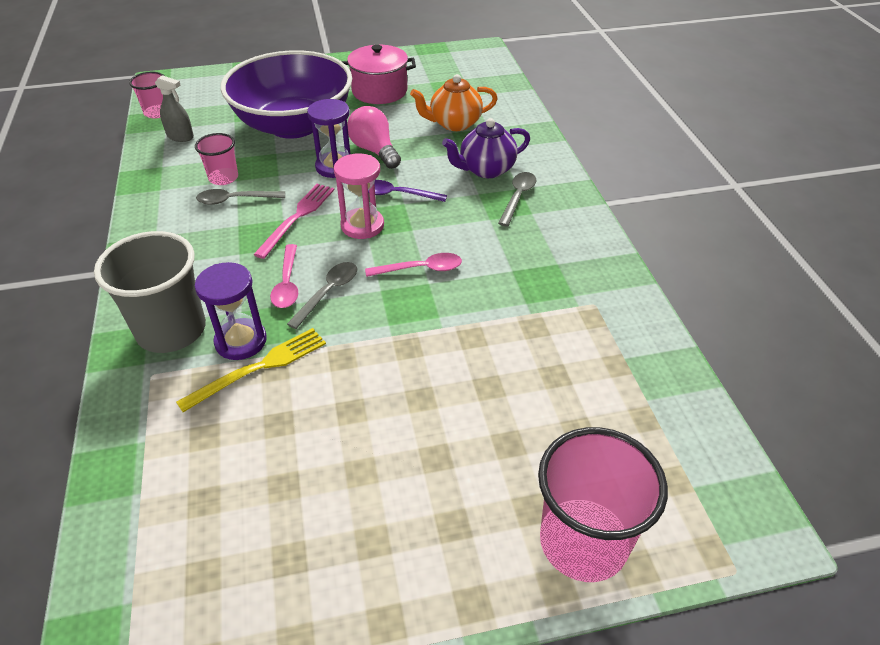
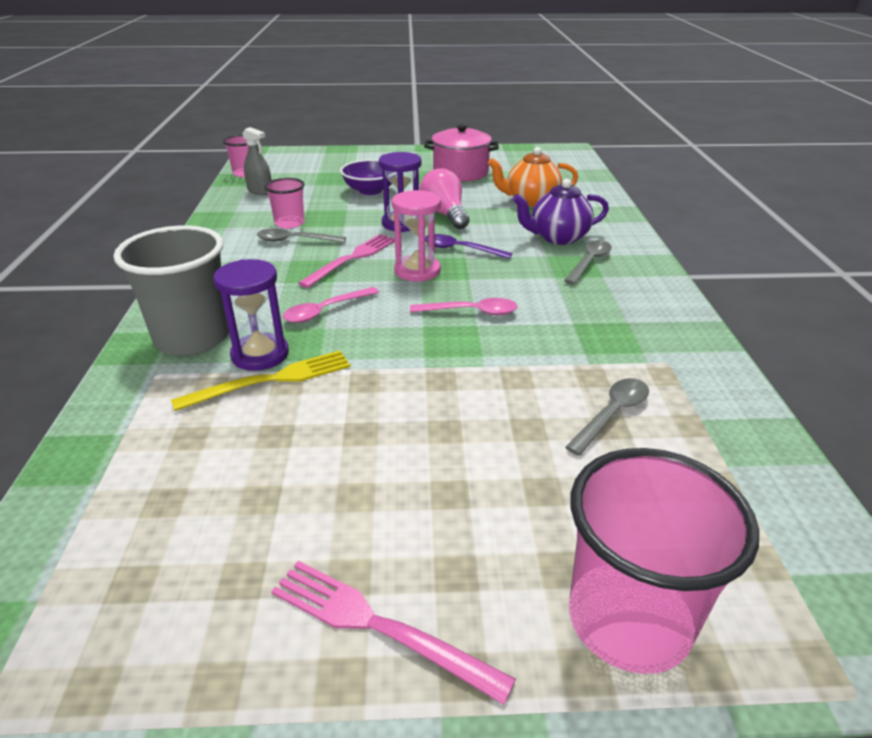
camera: 10 degrees right, 10 degrees down
(287, 284) = (325, 311): pink spoon -> pink spoon turned 45 degrees clockwise
(294, 125) = (370, 191): purple bowl -> purple bowl, size x0.46
(328, 292) = (366, 322): grey spoon -> grey spoon (612, 414)
(405, 578) = (379, 626): none -> pink fork

